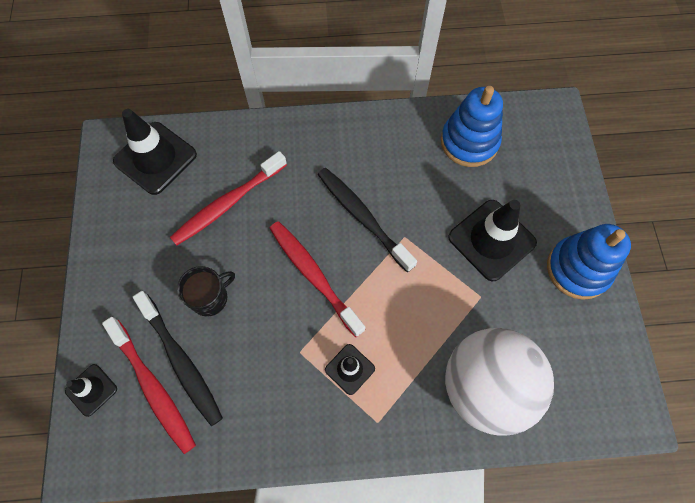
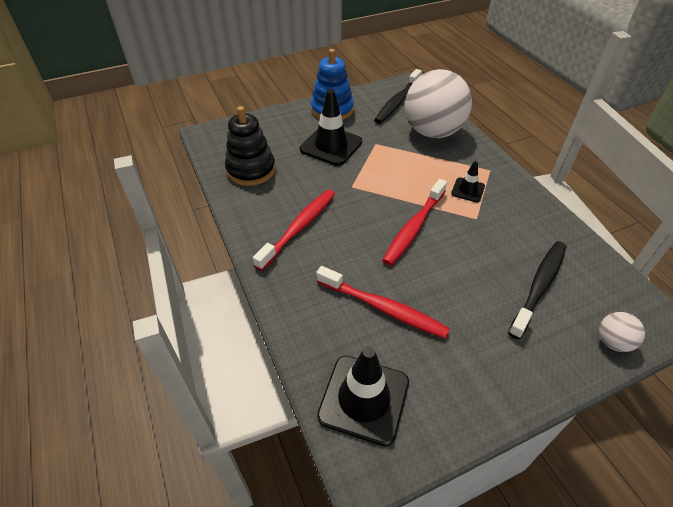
camera: 110 degrees left, 20 degrees down
(91, 390) = (612, 342): black traffic cone -> white ball
(153, 387) = (572, 297): red toothbrush -> red toothbrush (299, 228)
(210, 298) = (476, 287): black mug -> none
(362, 217) = (348, 212): black toothbrush -> black toothbrush (397, 102)
(469, 142) = (251, 170): blue stacking toy -> black stacking toy

